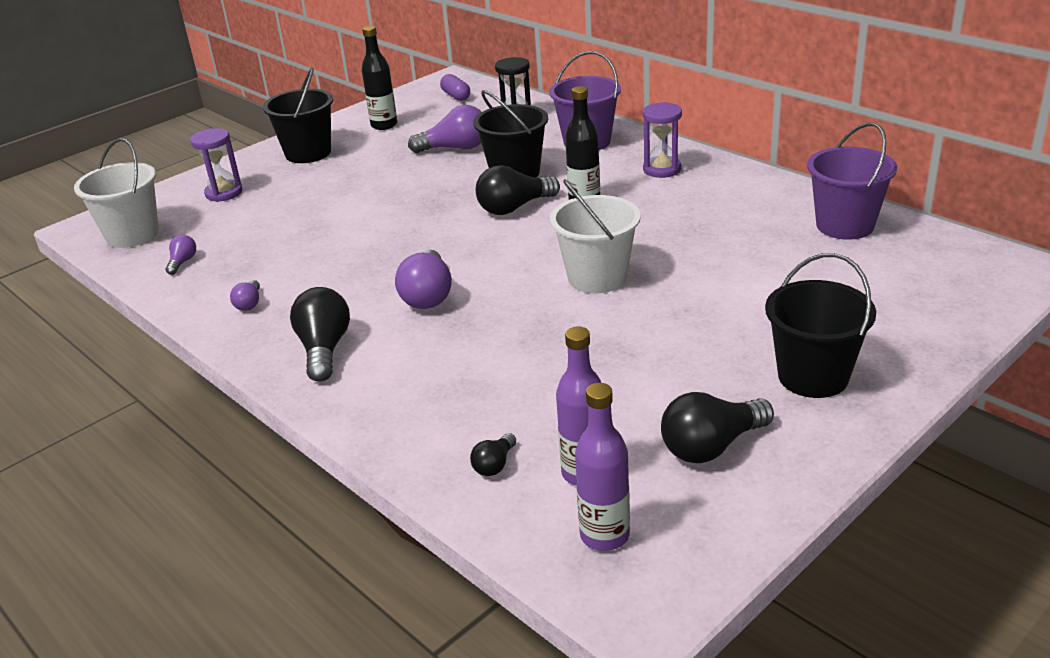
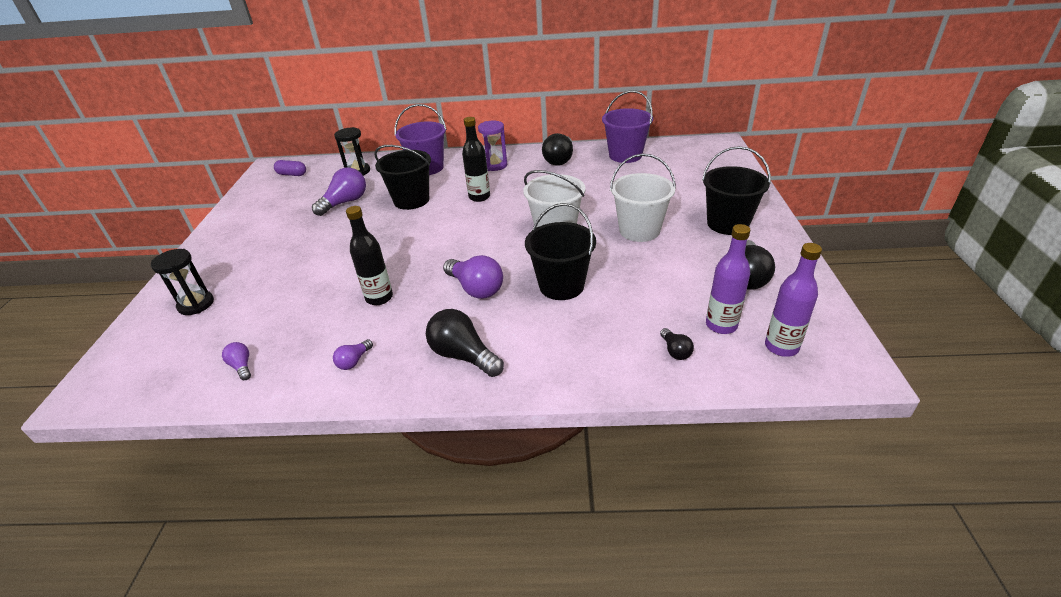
camera: 45 degrees left, 5 degrees up
(132, 235) = (151, 373): white bucket -> white bucket (639, 230)
(224, 193) = (196, 304): purple hourglass -> black hourglass
(249, 304) = (354, 361): purple light bulb -> purple light bulb turned 75 degrees clockwise
(308, 153) = (229, 249): black bucket -> black bucket (561, 286)
(384, 125) = (265, 209): black bottle -> black bottle (379, 298)
(514, 208) = (444, 218): black light bulb -> black light bulb (559, 160)

